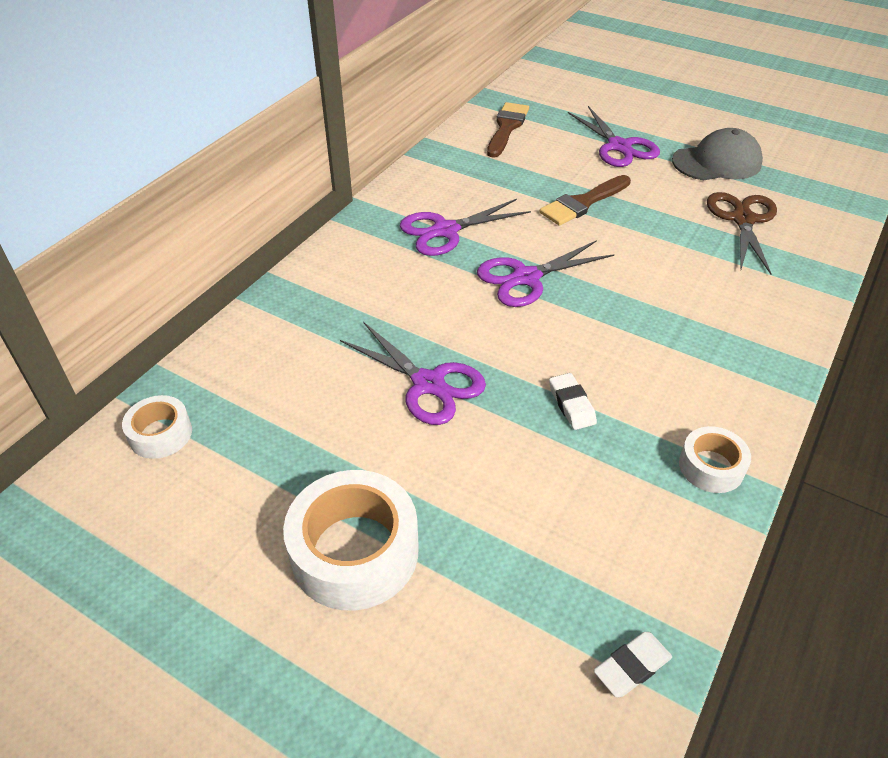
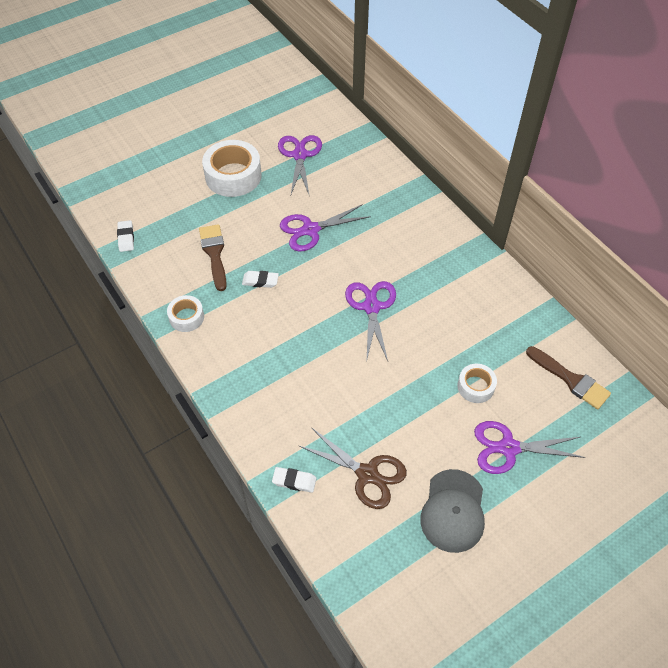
camera: 115 degrees right, 10 degrees up
(160, 434) = (337, 131): white tape -> white tape (475, 386)
(445, 231) = (441, 285): purple scissors -> purple scissors (300, 155)
(583, 203) = (438, 379): brown brush -> brown brush (214, 254)
(810, 266) = (294, 481): none -> white eraser

